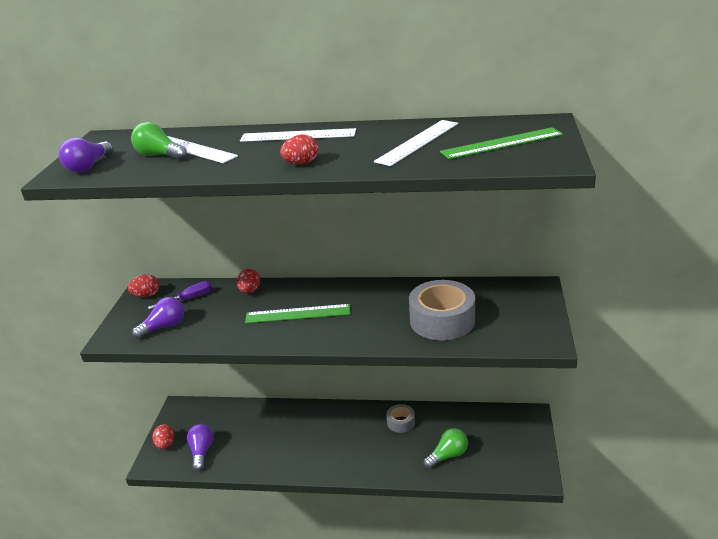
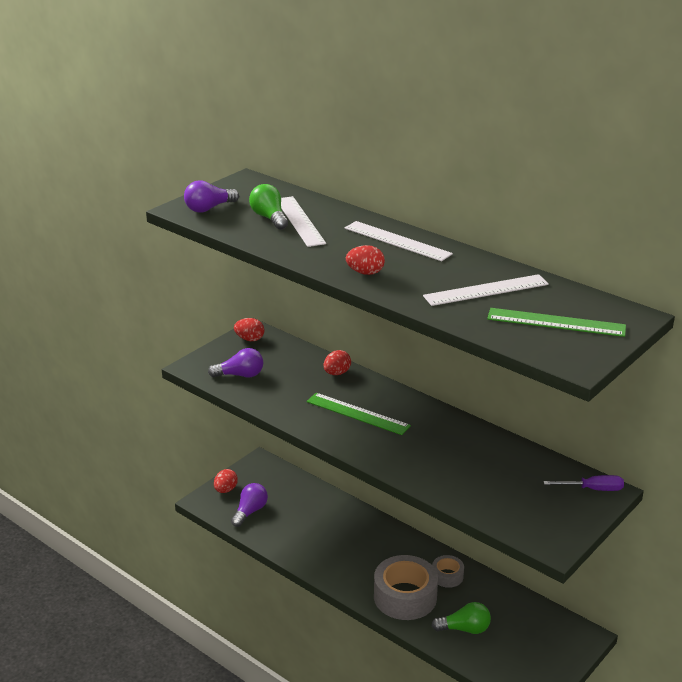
camera: 30 degrees right, 0 degrees up
(189, 299) = (280, 358): purple screwdriver -> purple screwdriver (592, 489)
(442, 320) = (478, 479): grey tape -> grey tape (405, 597)

